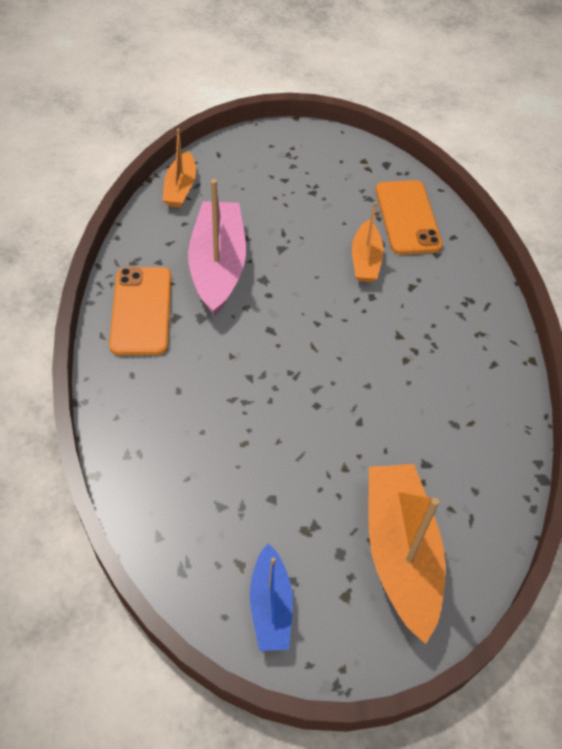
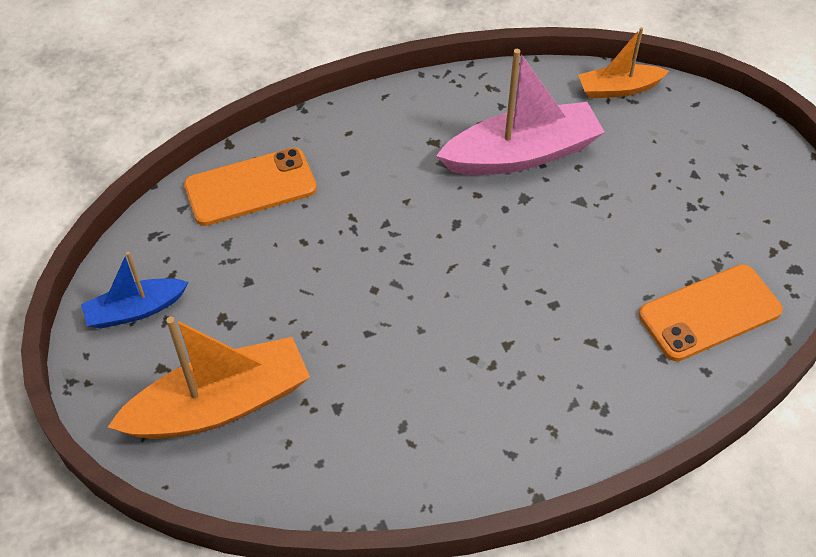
camera: 75 degrees right, 0 degrees up
(141, 311) = (429, 114): orange phone -> orange phone (250, 187)
(365, 260) = (608, 285): orange boat -> none

